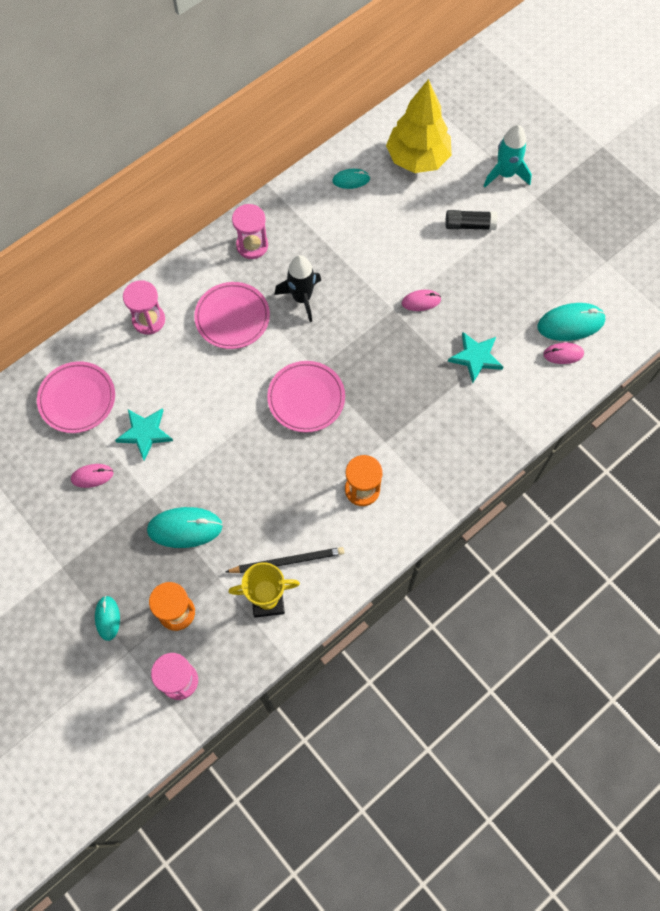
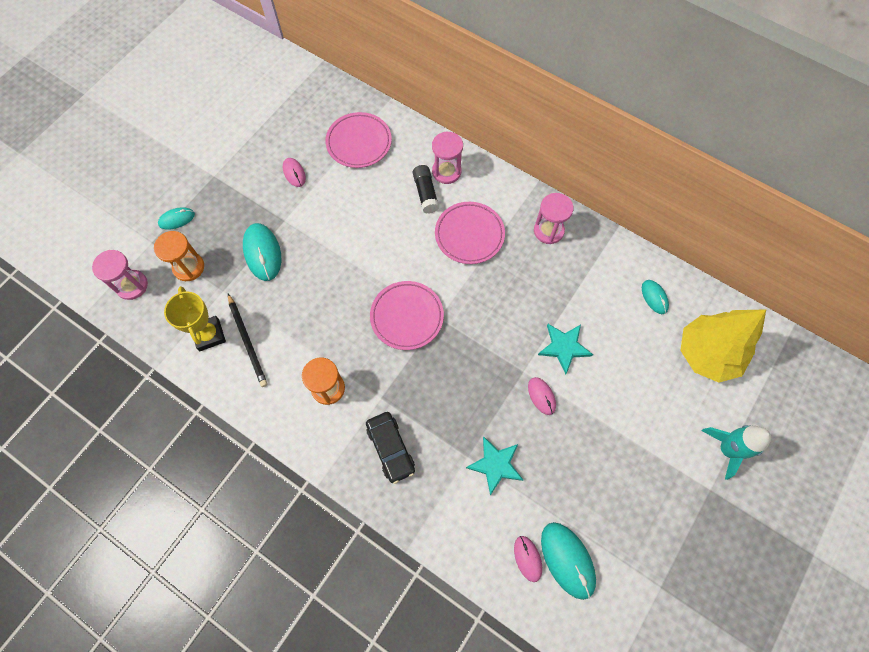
camera: 75 degrees right, 0 degrees up
(145, 433) = (341, 199): turquoise star -> turquoise star (564, 347)
(302, 298) = (508, 287): black rocket -> none
(438, 444) = (390, 448): none -> black car
(469, 225) = (648, 425): black glue stick -> black glue stick (425, 193)

